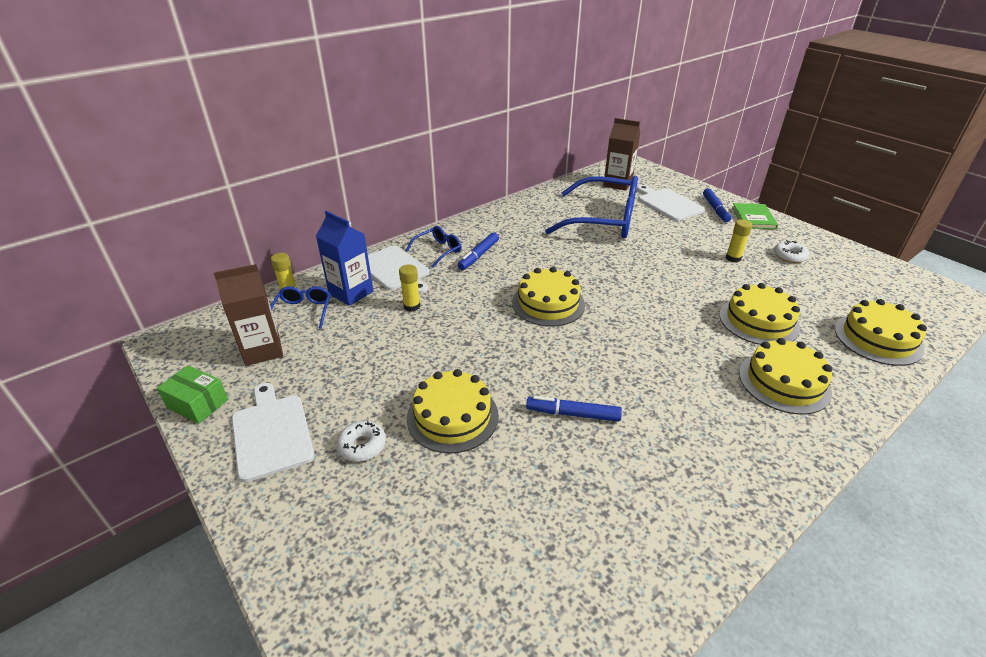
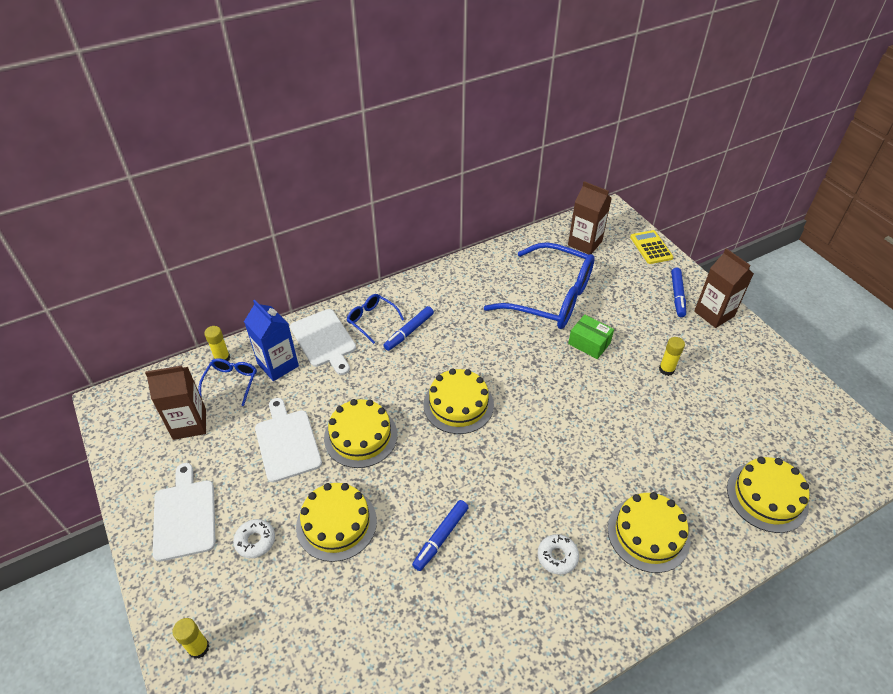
camera: 10 degrees right, 10 degrees up
(198, 404) = (129, 475): green box -> green box (589, 343)
(412, 306) = (330, 390): yellow glue stick -> yellow glue stick (199, 648)
(438, 251) = (371, 320): blue glasses -> blue glasses turned 105 degrees counterclockwise
(573, 414) = (441, 537): blue marker -> blue marker turned 75 degrees counterclockwise
(668, 204) = (628, 281): white cutting board -> white cutting board (287, 442)
(676, 182) = (651, 247): none -> yellow calculator
(753, 218) = (714, 314): green book -> brown carton
(758, 321) = (656, 457): yellow cake -> yellow cake (360, 436)
(789, 256) = (728, 374): white donut -> white donut (557, 556)

